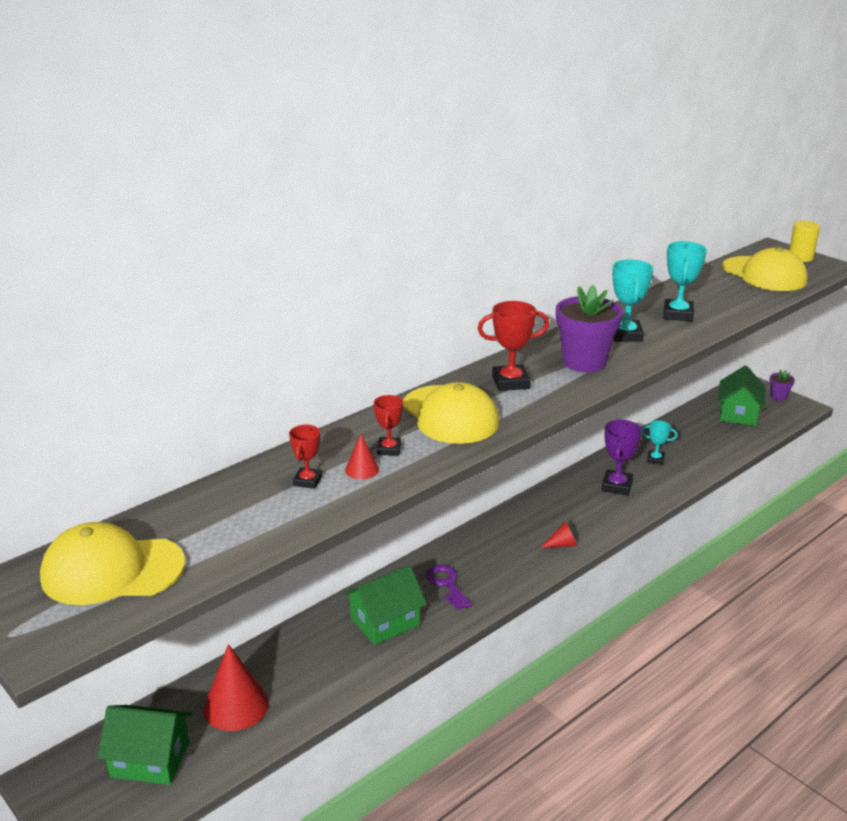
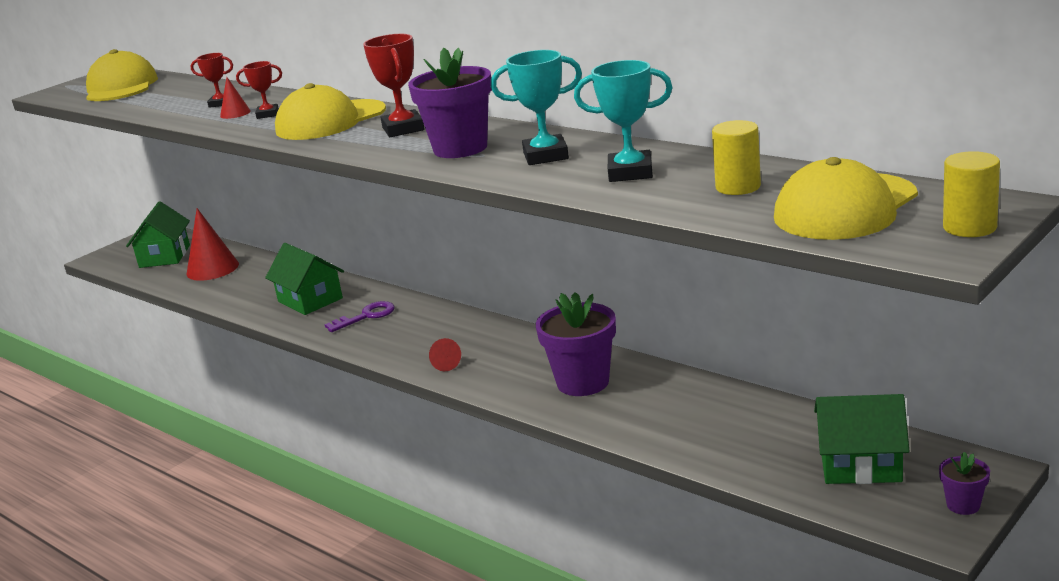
camera: 85 degrees right, 5 degrees down
(616, 486) = (583, 382): purple trophy -> purple flower pot
(655, 459) = (665, 403): turquoise trophy -> none
(720, 292) = (738, 187): none -> yellow cylinder

